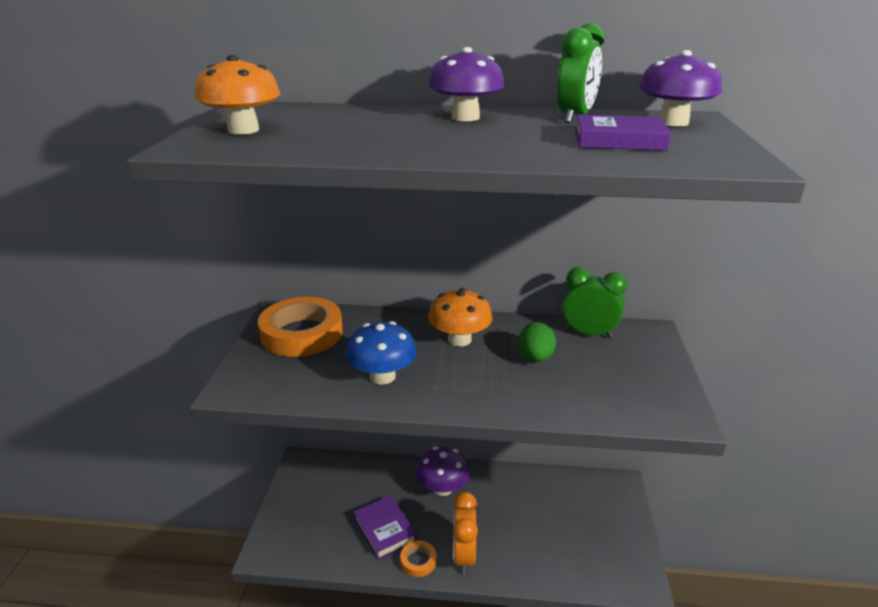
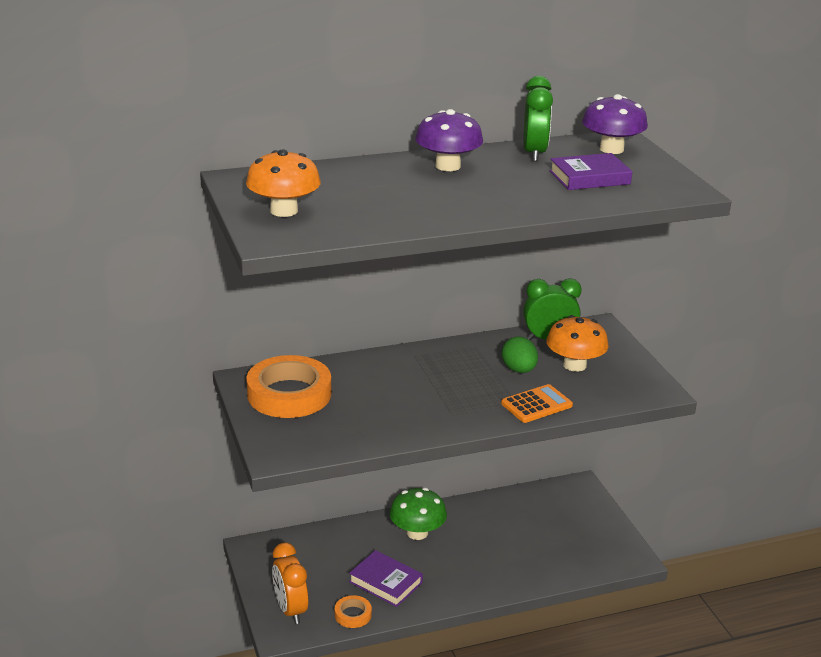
camera: 25 degrees left, 0 degrees up
(382, 376) = (401, 414): blue mushroom -> none
(418, 561) = (434, 597): orange tape -> orange tape (353, 615)
(443, 488) = (417, 533): purple mushroom -> green mushroom
(459, 339) = (442, 368): orange mushroom -> orange mushroom (574, 365)
(463, 556) = (473, 581): orange clock -> orange clock (290, 610)
(528, 399) = (536, 404): none -> orange calculator

